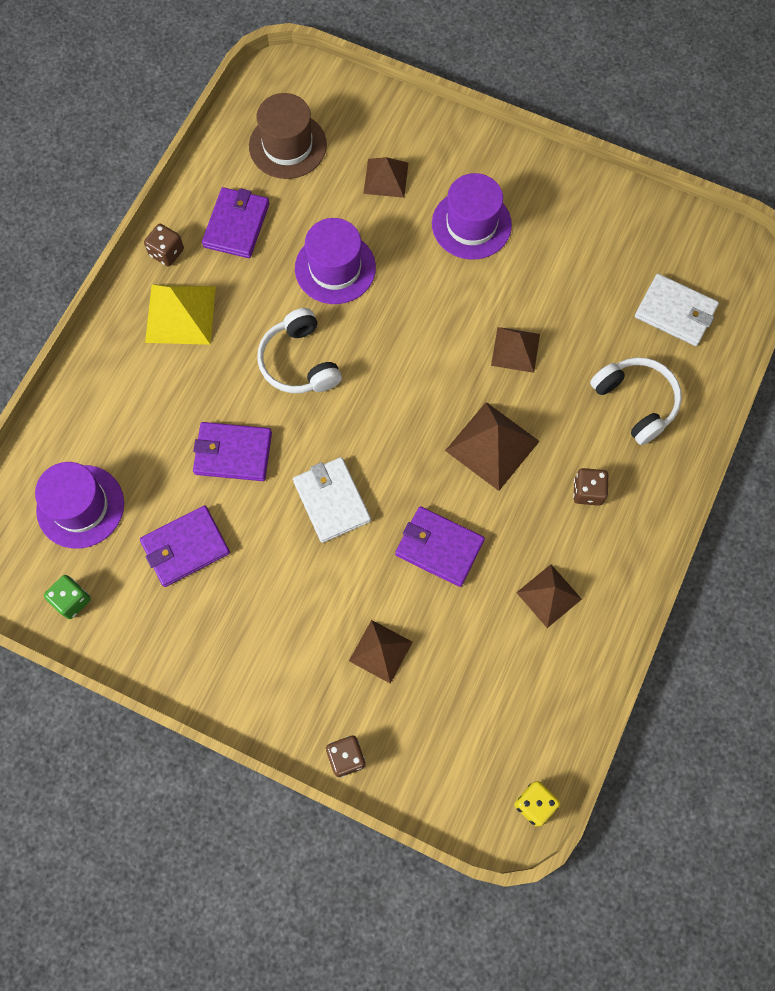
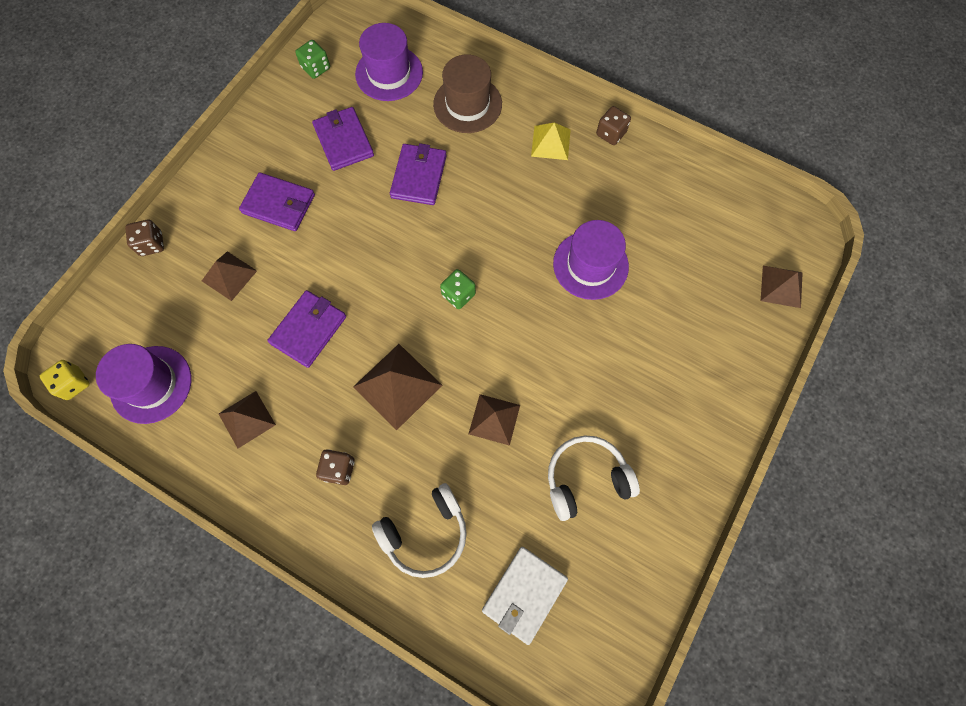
camera: 95 degrees right, 0 degrees up
(180, 314) = (551, 142): yellow pyramid -> yellow pyramid, size x0.66
(236, 225) = (637, 187): purple wallet -> purple wallet (279, 204)
(287, 145) = (724, 233): brown hat -> brown hat (467, 104)
(299, 362) = (497, 230): white headphones -> white headphones (586, 478)
(331, 501) = (365, 247): white wallet -> none
(382, 395) = (458, 295): none -> green dice
(386, 178) = (689, 317): brown pyramid -> brown pyramid (781, 286)
(471, 224) = (636, 392): purple hat -> purple hat (151, 384)

